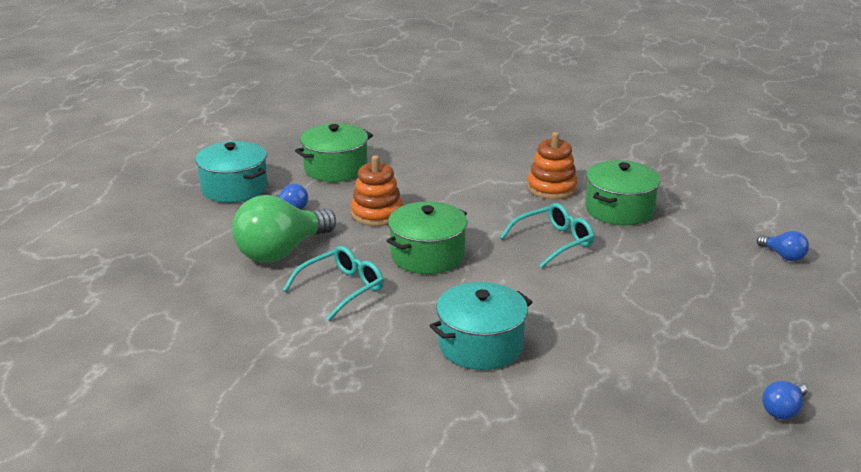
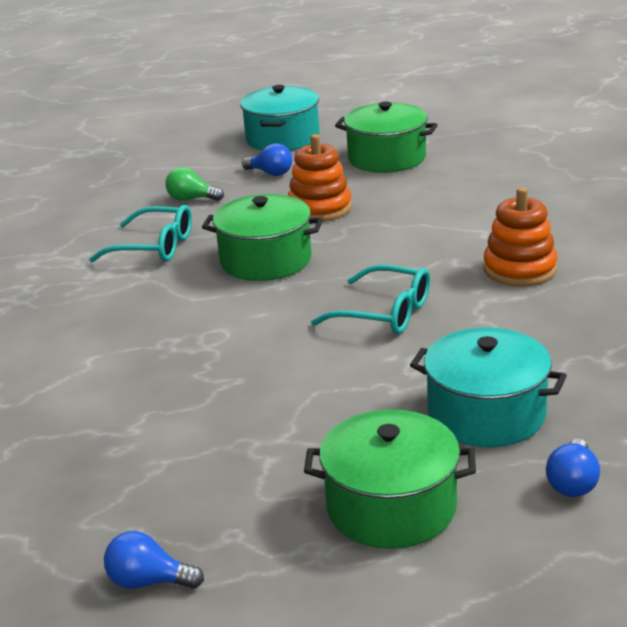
camera: 60 degrees right, 0 degrees up
(281, 252) = (191, 199): green light bulb -> green light bulb, size x0.45
(480, 345) = (118, 345): turquoise pot -> turquoise pot (486, 414)
(619, 210) = (528, 326): green pot -> green pot (391, 507)

